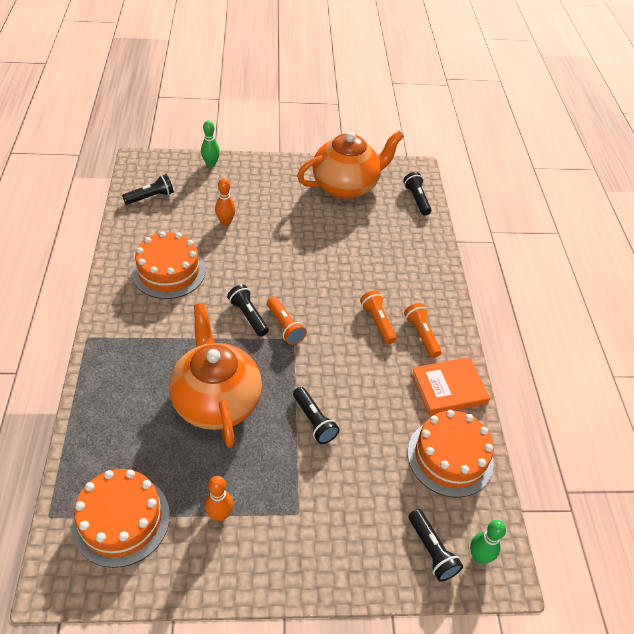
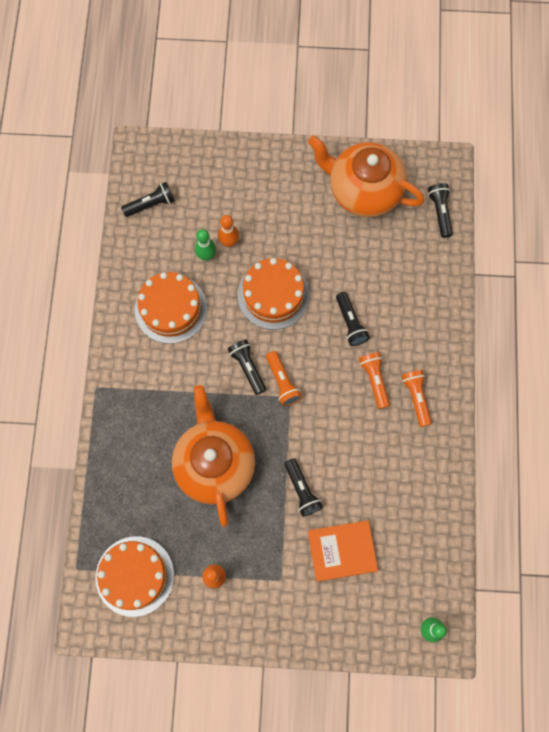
camera: 10 degrees right, 25 degrees up
(211, 164) = (215, 154): green bowling pin -> green bowling pin (206, 256)
(346, 186) = (363, 190): orange teapot -> orange teapot turned 135 degrees counterclockwise
(431, 550) = (390, 621): black flashlight -> black flashlight (350, 323)
(448, 388) = (432, 461): orange book -> orange book (342, 551)
(450, 457) = (421, 534): orange cake -> orange cake (273, 295)

